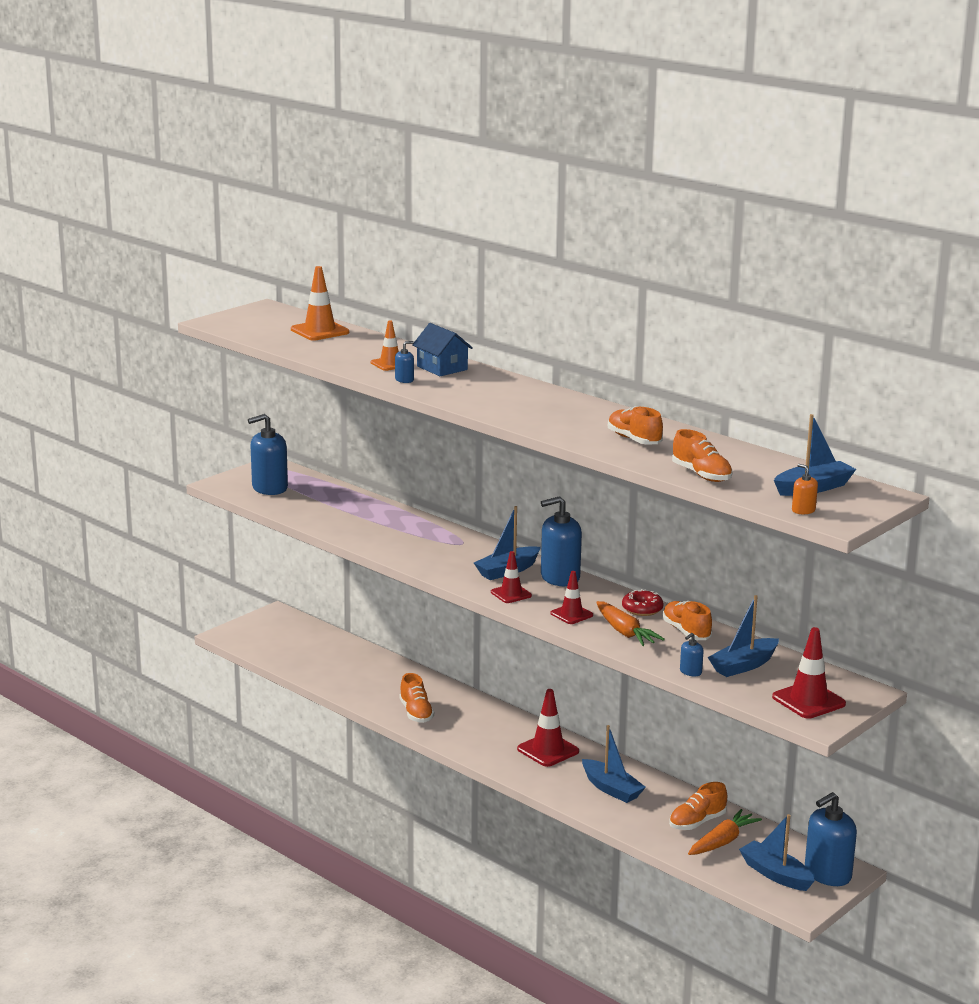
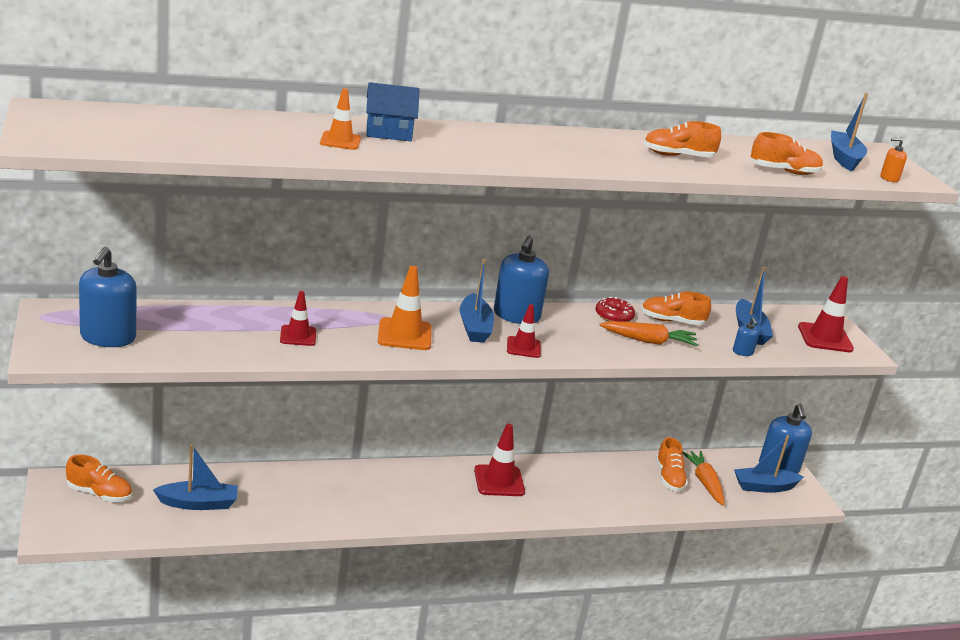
camera: 60 degrees left, 5 degrees up
(320, 331) = (179, 122): orange traffic cone -> orange traffic cone (404, 335)
(404, 380) = (398, 154): blue soap dispenser -> none
(416, 713) = (360, 509): orange shoe -> orange shoe (99, 493)
(571, 614) = (593, 344): red traffic cone -> red traffic cone (298, 336)
(611, 789) = (587, 486): blue boat -> blue boat (198, 503)

